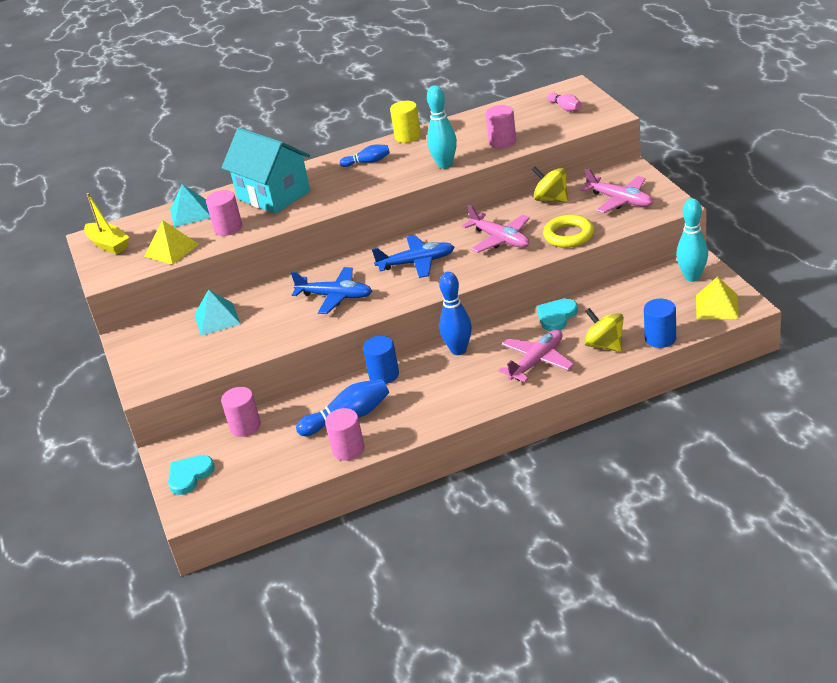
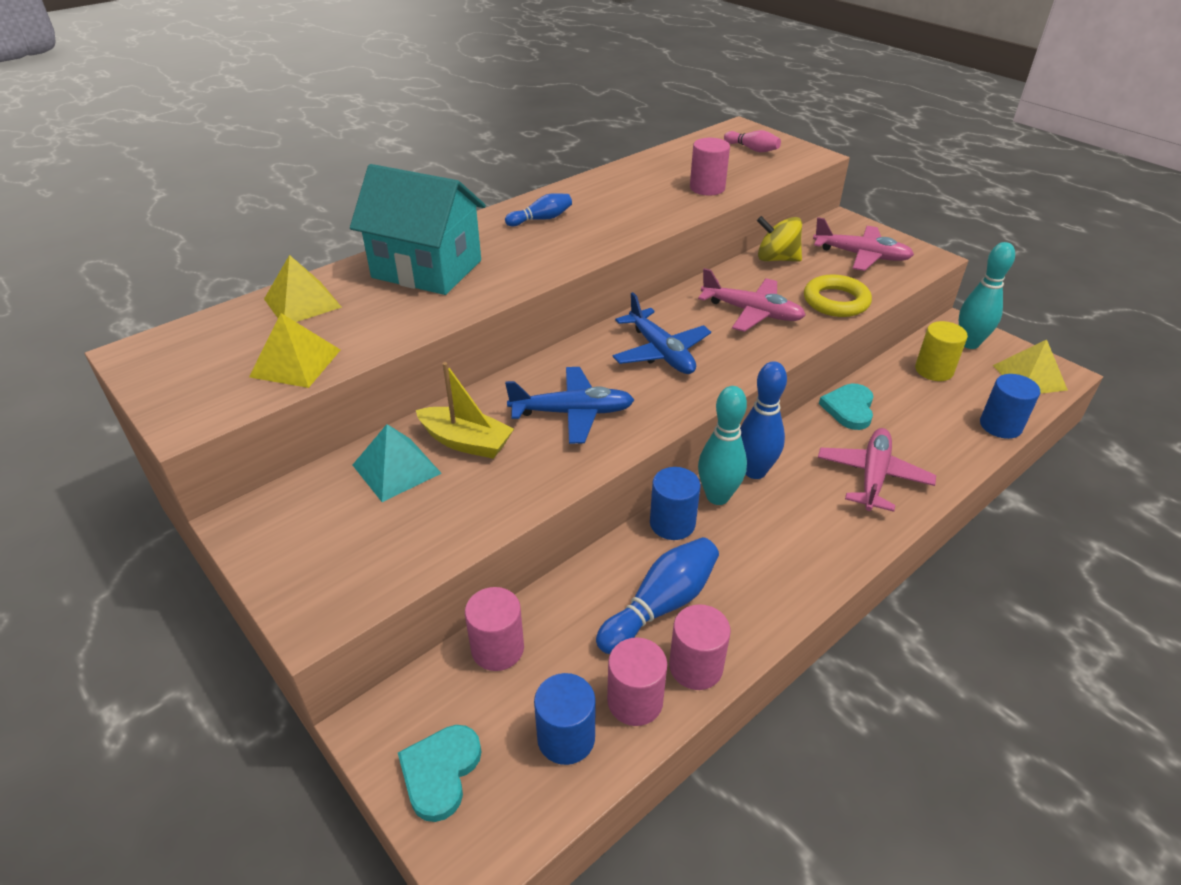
camera: 25 degrees left, 5 degrees up
(108, 245) = (174, 363): yellow boat -> yellow boat (466, 442)
(190, 213) = (302, 303): turquoise pyramid -> yellow pyramid
(228, 228) = (379, 321): pink cylinder -> pink cylinder (635, 701)
(259, 471) = (566, 738): none -> blue cylinder
(408, 136) = (575, 186): yellow cylinder -> yellow cylinder (934, 370)
(417, 263) = (661, 352): blue plane -> blue plane turned 90 degrees clockwise
(445, 165) = (653, 218): turquoise bowling pin -> turquoise bowling pin (717, 496)
(604, 345) = (940, 442): yellow spinning top -> none

